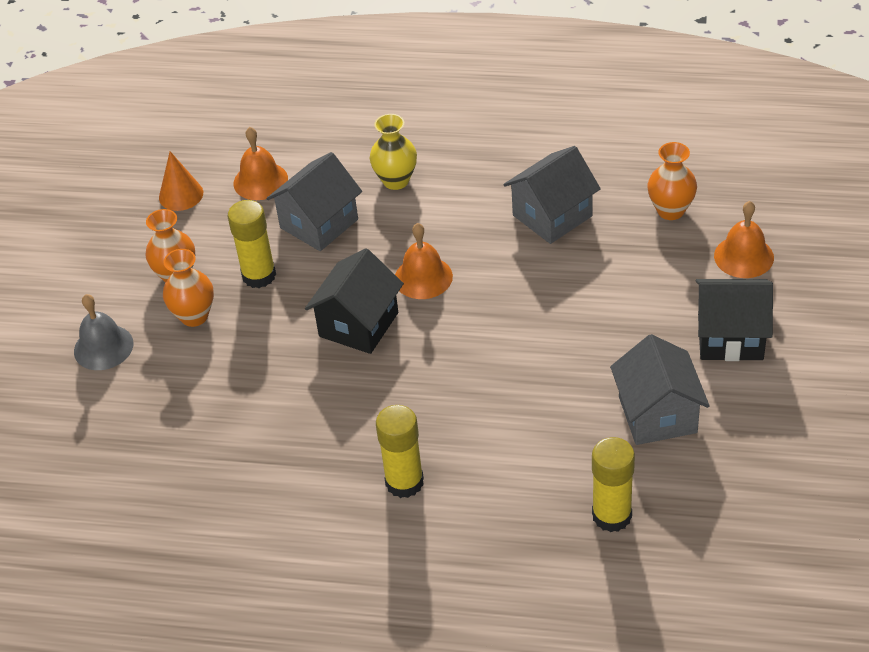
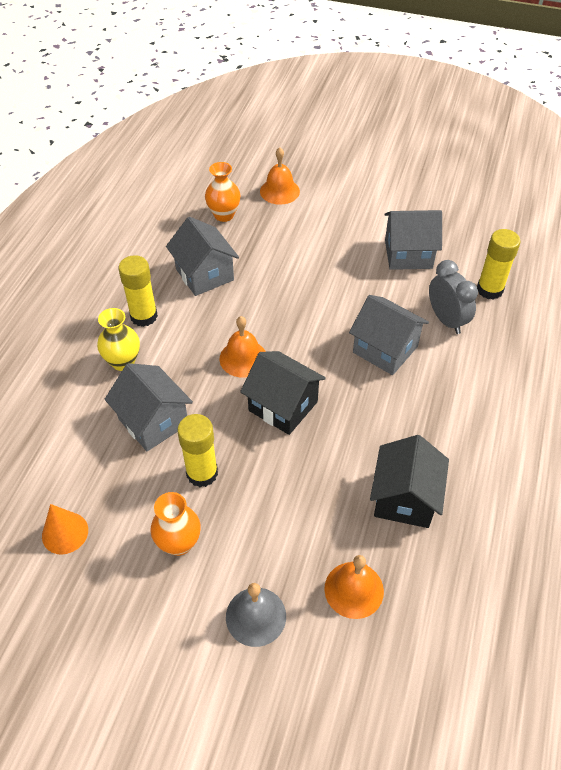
camera: 85 degrees left, 5 degrees up
(194, 316) = (237, 530): orange vase -> none
(260, 181) = (76, 462): orange bell -> orange bell (354, 589)
(404, 482) = (451, 395): yellow glue stick -> yellow glue stick (144, 316)
(467, 408) = (385, 349): none -> grey house
(536, 468) = (446, 320): none -> grey clock
(730, 337) = (349, 210): black house -> black house (404, 498)

